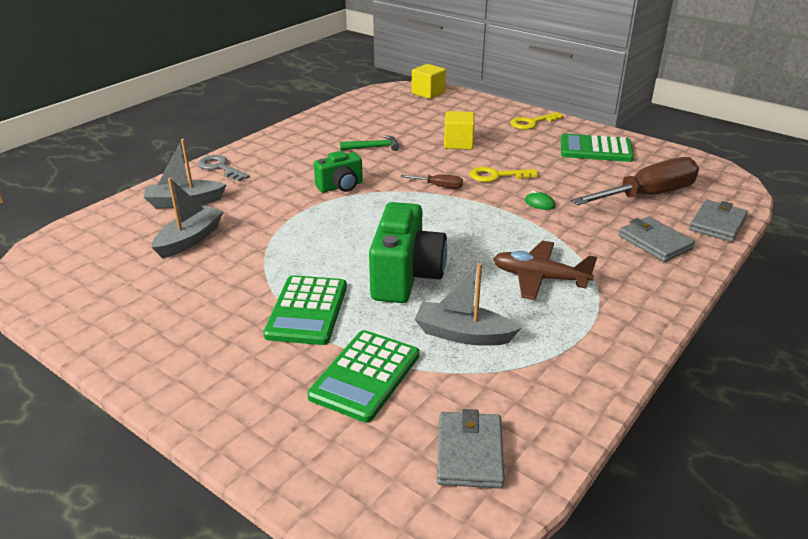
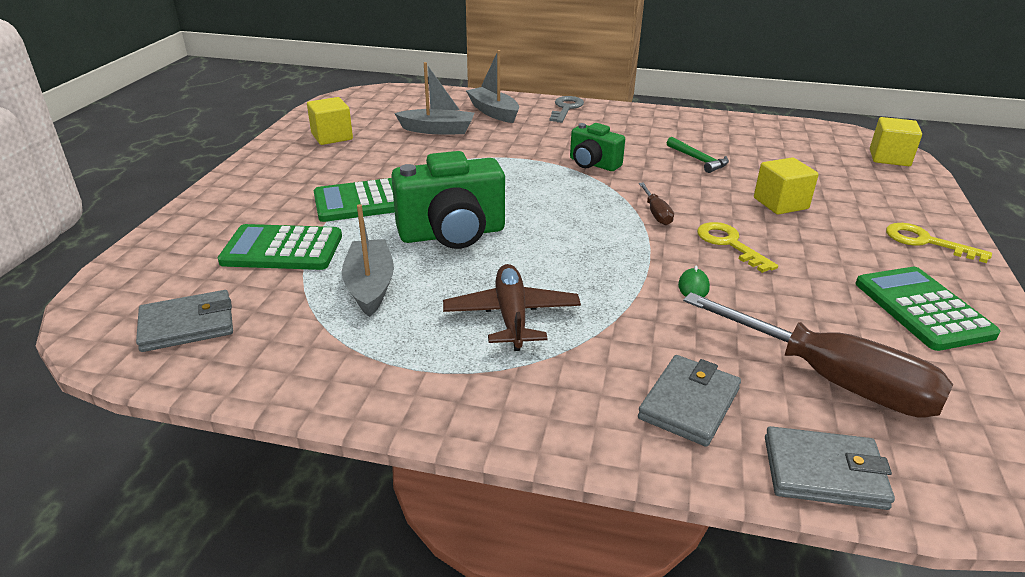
camera: 65 degrees right, 0 degrees up
(129, 306) = (332, 136): none -> yellow cube

